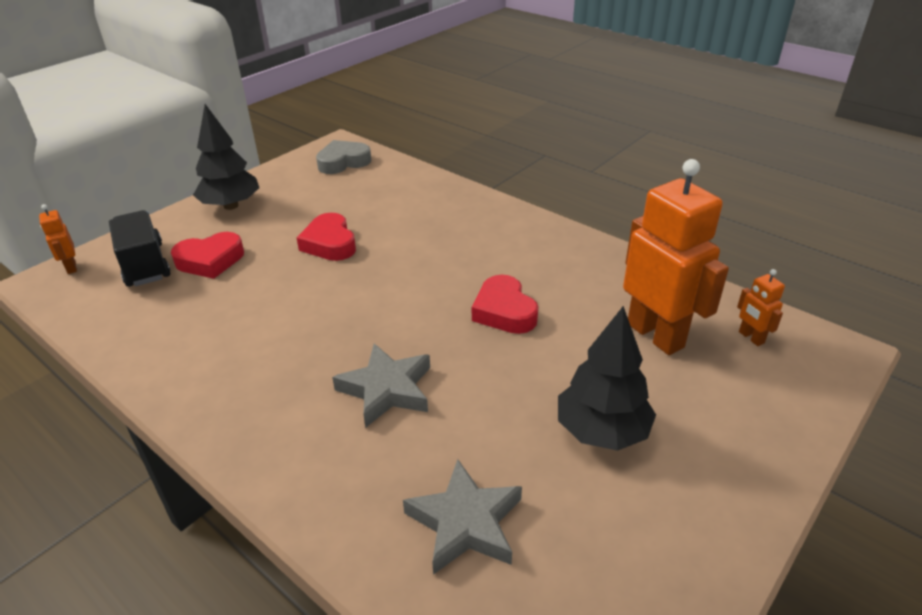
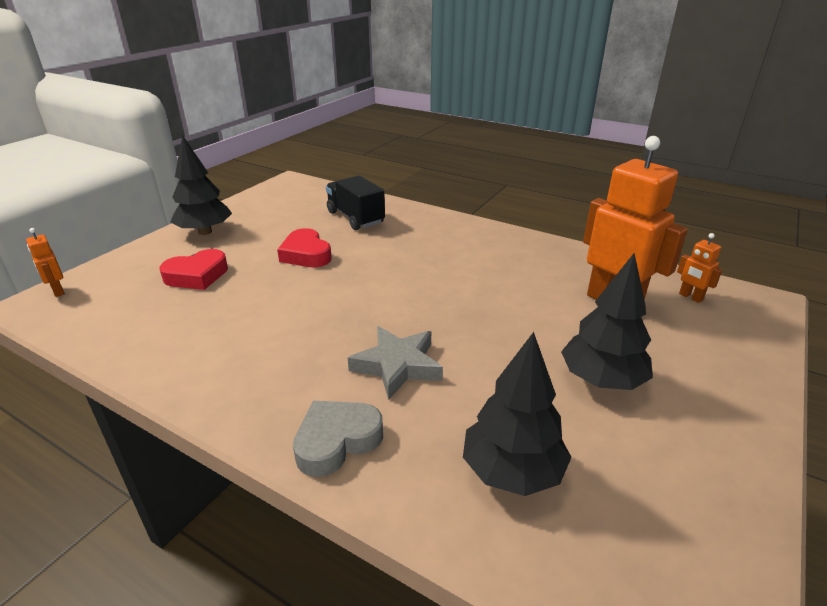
camera: 10 degrees left, 5 degrees down
(145, 265) = (133, 283): black truck -> black truck (355, 218)
(343, 162) = (298, 194): grey heart -> grey heart (337, 441)
(465, 523) = (512, 471): grey star -> black tree
(504, 311) = (479, 294): red heart -> none

